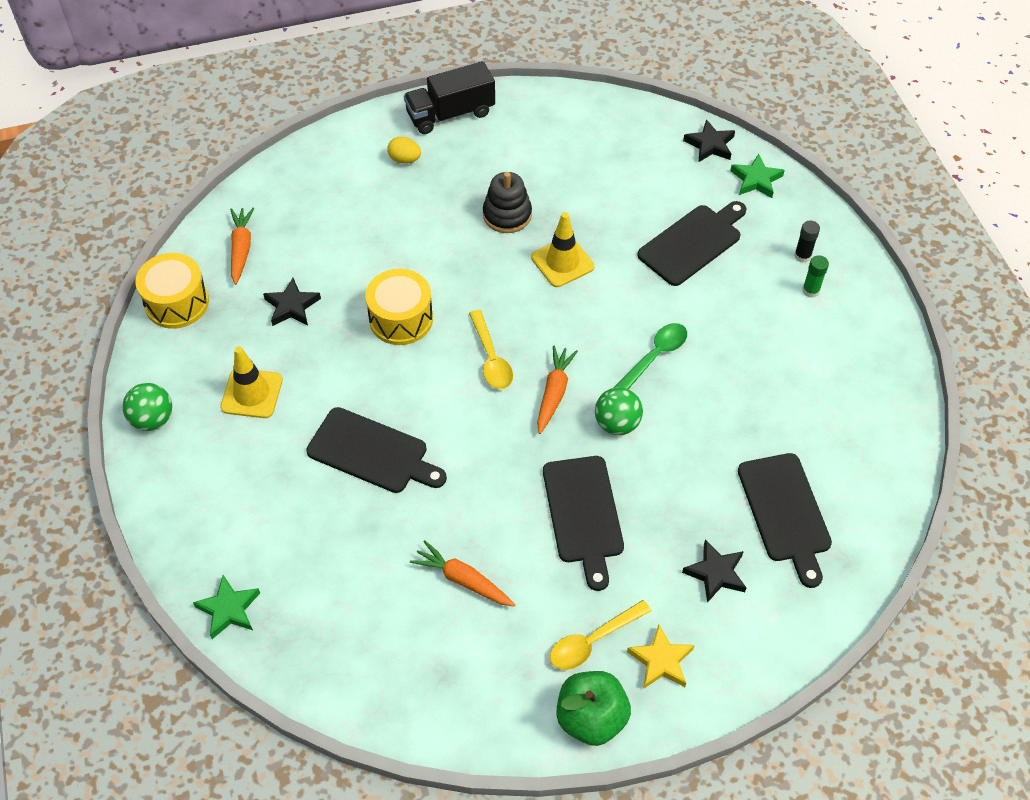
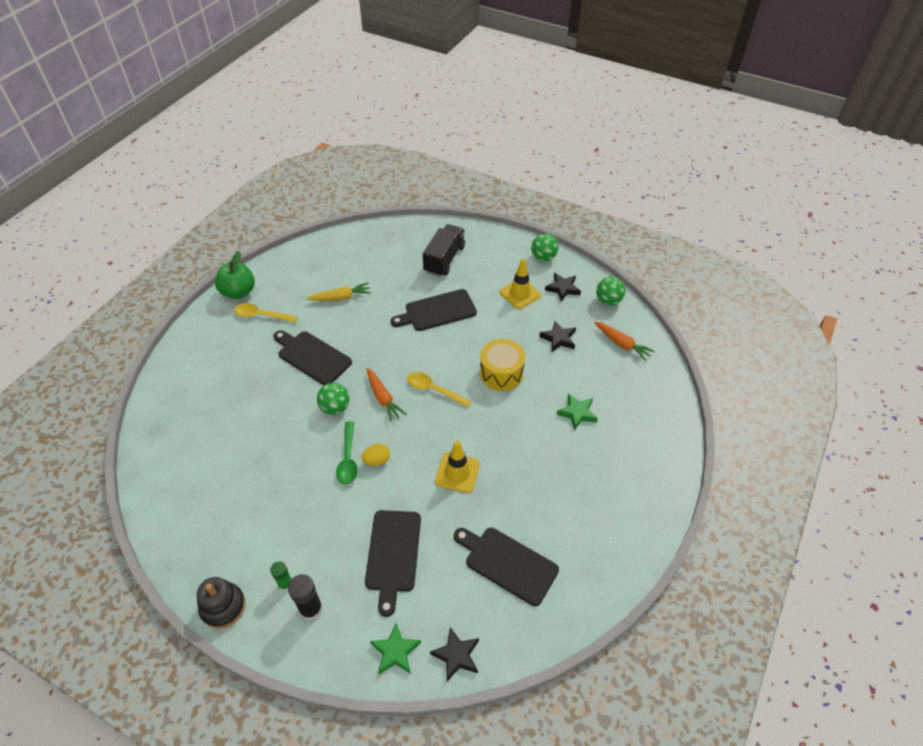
camera: 135 degrees right, 5 degrees down
(177, 303) = (608, 301): yellow drum -> green ball
(229, 609) = (422, 229): green star -> green star (577, 413)
(404, 159) = (623, 461): yellow egg -> yellow egg (377, 460)
(450, 114) = (644, 517): black truck -> black truck (444, 259)
(463, 580) = (341, 297): orange carrot -> yellow carrot
(507, 215) = (522, 476): black stacking toy -> black stacking toy (223, 607)
(593, 641) = (261, 315): yellow spoon -> yellow spoon turned 90 degrees counterclockwise
(661, 660) = (224, 329): yellow star -> none
(715, 573) = (224, 378): black star -> black star (563, 288)
(785, 512) = (207, 430): black cutting board -> black cutting board (507, 563)
(802, 256) = (311, 609): black glue stick -> black glue stick, size x1.54

